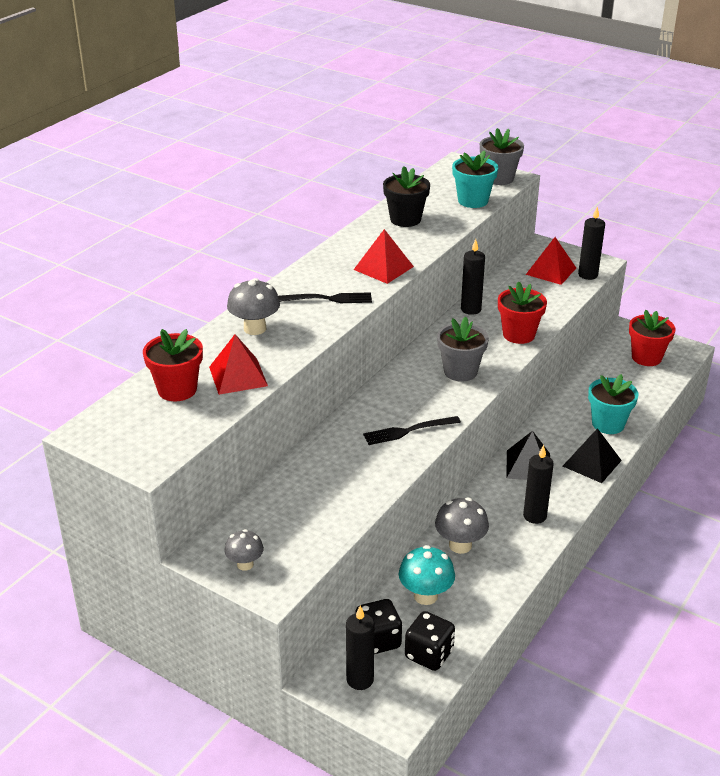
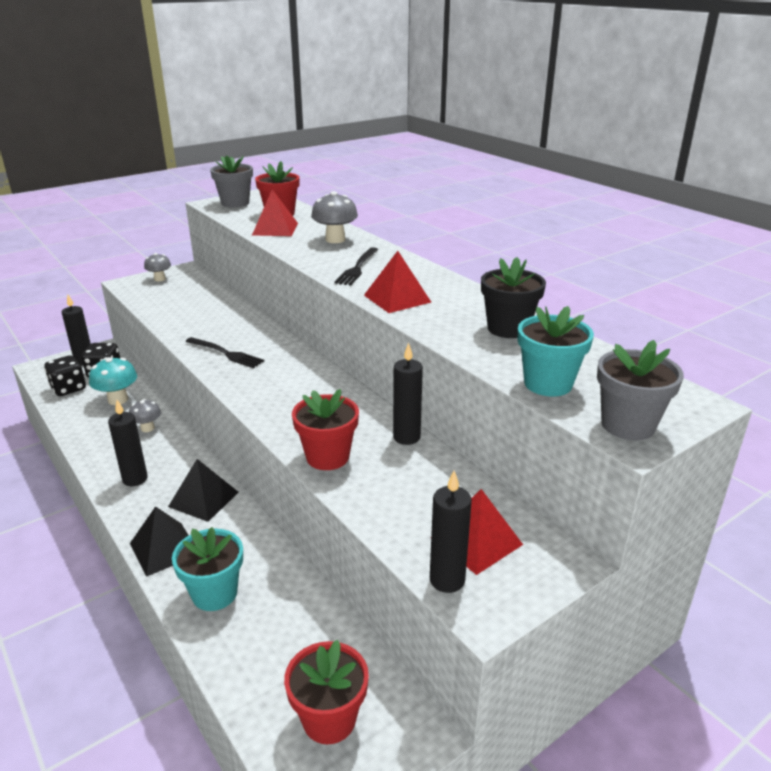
camera: 110 degrees right, 5 degrees down
(408, 431) = (226, 353): black fork -> black fork turned 120 degrees clockwise
(460, 371) = (288, 399): grey flower pot -> grey flower pot (235, 203)
(460, 545) = (147, 428): grey mushroom -> grey mushroom, size x0.64

